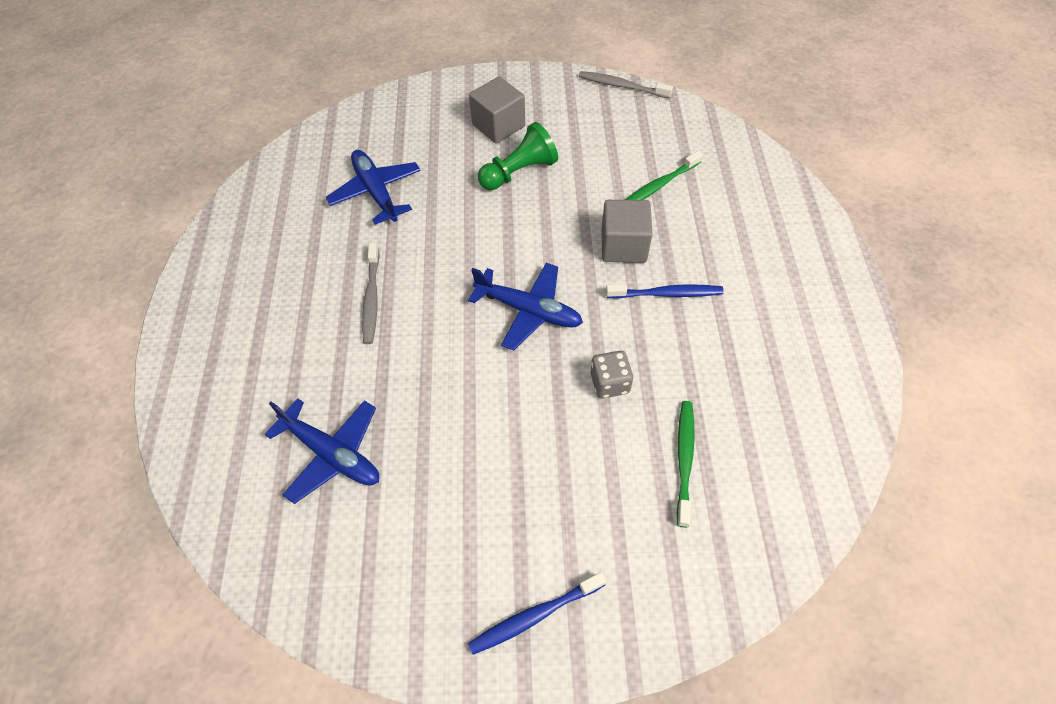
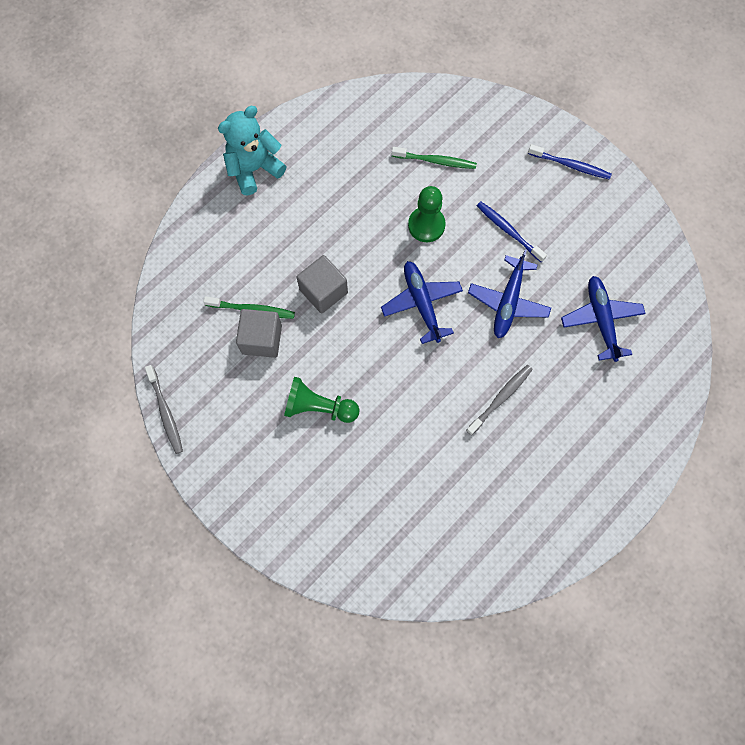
camera: 135 degrees left, 15 degrees up
(376, 192) = (424, 485): blue plane -> blue plane (508, 302)
(498, 125) = (286, 463): grey cube -> grey cube (262, 339)
(609, 383) = (426, 225): grey dice -> green pawn
(666, 294) = (339, 242): blue toothbrush -> blue toothbrush (508, 231)
(684, 460) = (435, 161): green toothbrush -> green toothbrush turned 135 degrees counterclockwise
(823, 284) = (254, 169): none -> turquoise teddy bear

